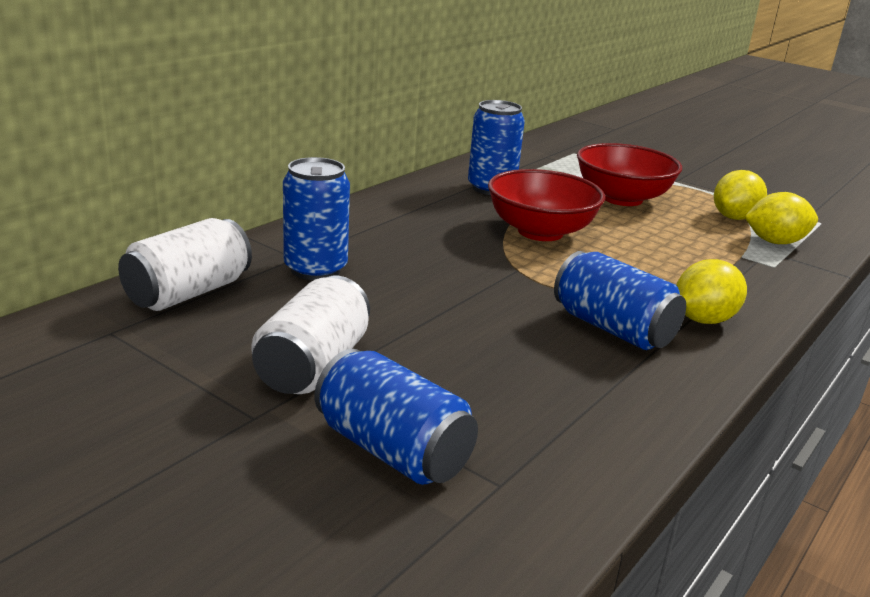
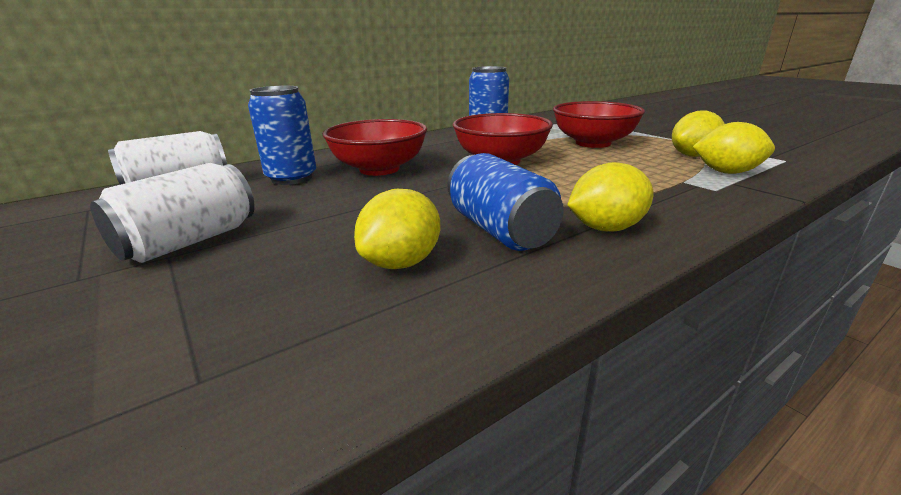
camera: 20 degrees right, 0 degrees up
(393, 450) = (145, 323): blue can -> none
(409, 250) = (379, 169): none -> red bowl
(555, 371) = (402, 262): none -> yellow lemon

